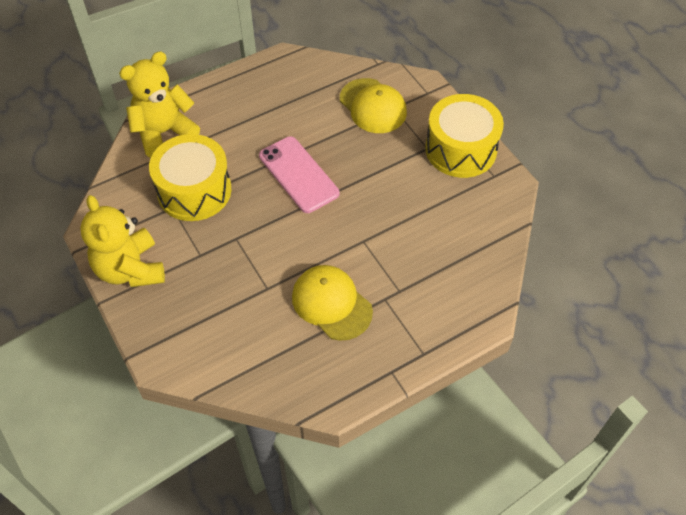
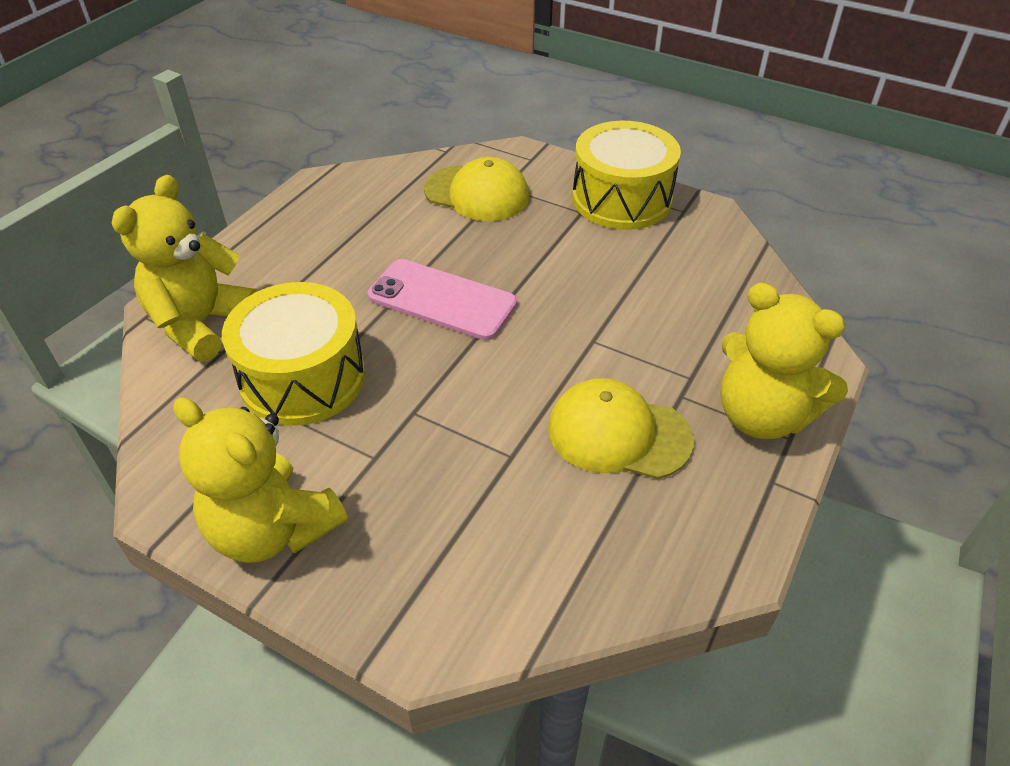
camera: 30 degrees left, 10 degrees down
(419, 333) = (761, 416): none -> yellow teddy bear

